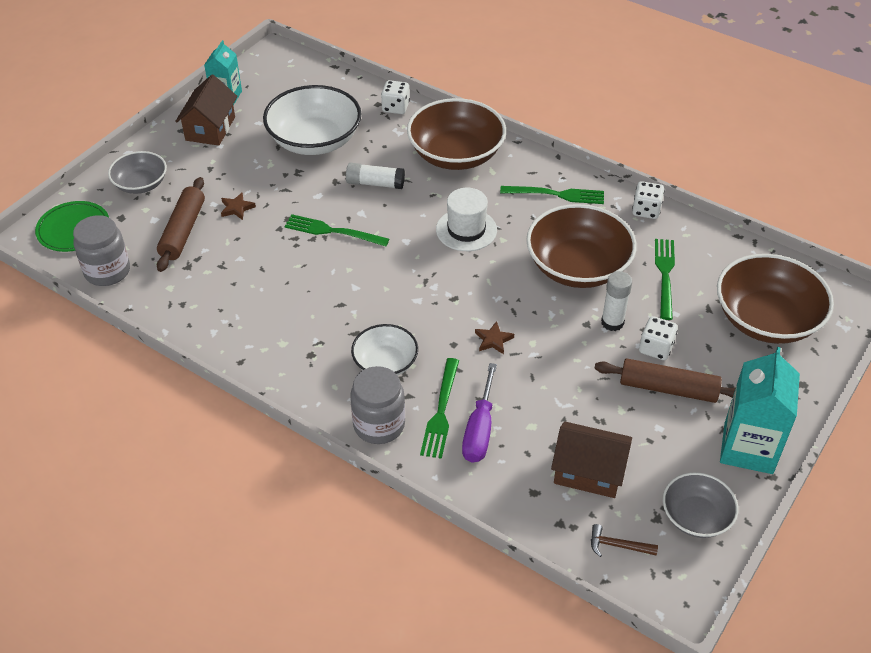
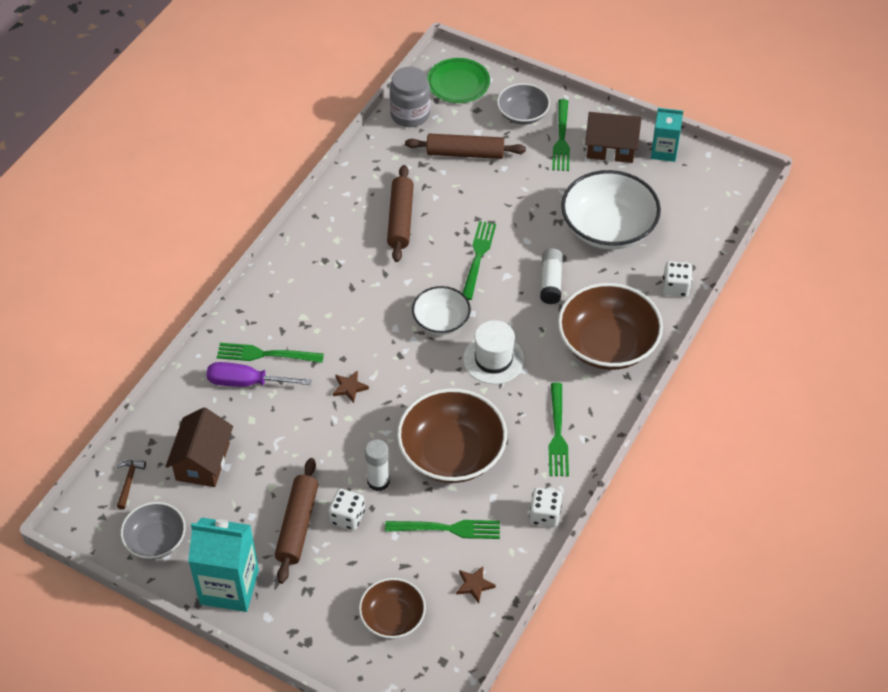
camera: 85 degrees right, 5 degrees up
(187, 160) = (561, 139): none -> green fork
(237, 208) = (500, 185): brown star -> brown star (474, 585)
(265, 288) = (400, 219): none -> brown rolling pin
(379, 425) = (250, 313): grey jar -> none
(385, 363) = (318, 311): white bowl -> white bowl (441, 320)
(766, 319) = (392, 617): brown bowl -> brown bowl, size x0.57

